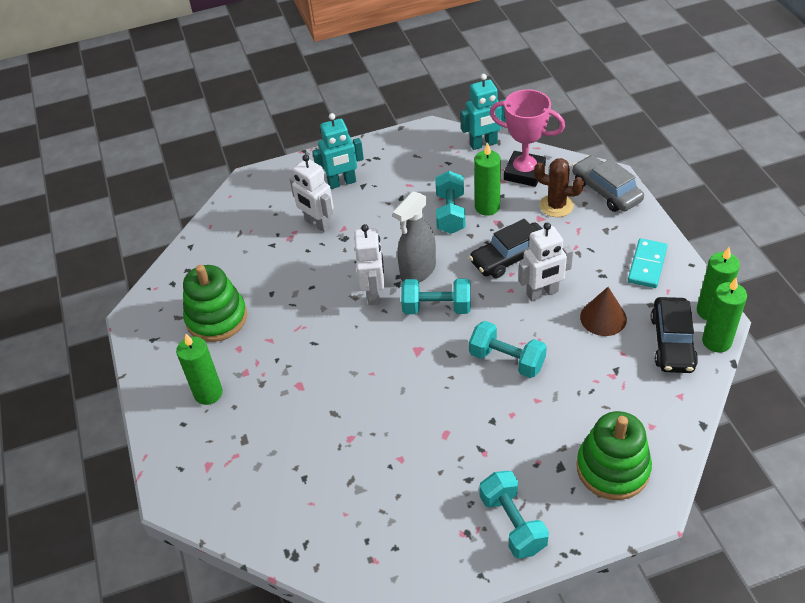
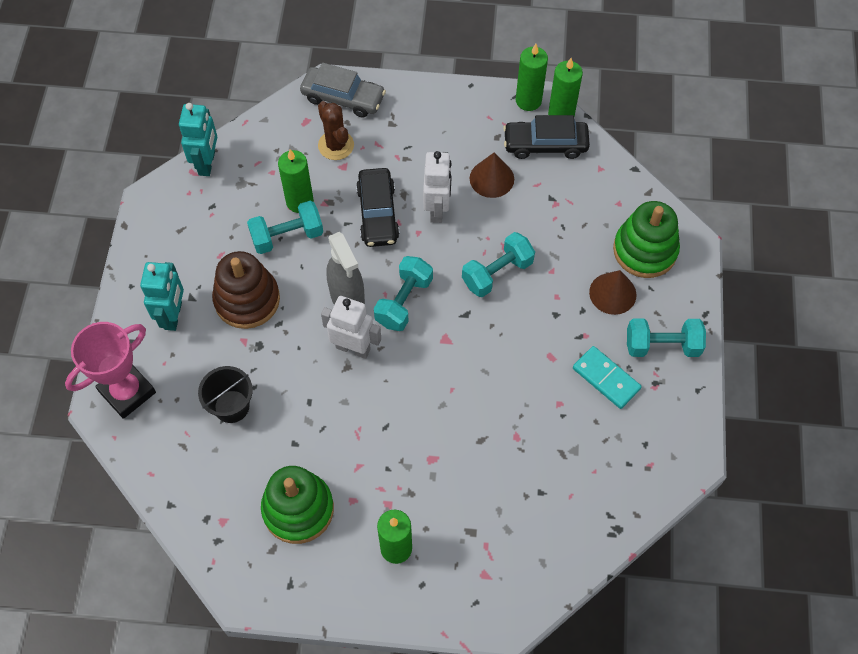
camera: 70 degrees left, 15 degrees up
(284, 245) = (231, 406): none -> black bucket
(317, 224) = (221, 363): white robot -> none
(379, 215) = (247, 300): none -> brown stacking toy
(450, 213) = (287, 236): turquoise dumbbell -> turquoise dumbbell turned 45 degrees counterclockwise
(524, 173) = (273, 149): pink trophy -> pink trophy (127, 392)
(545, 458) = (612, 293): none -> brown cone
(556, 206) = (336, 145): brown cactus -> brown cactus turned 75 degrees counterclockwise
(606, 191) = (343, 98): grey car -> grey car turned 150 degrees counterclockwise
(647, 265) = (452, 116): turquoise domino -> turquoise domino (606, 378)
(672, 342) = (545, 144): black car -> black car turned 150 degrees clockwise

